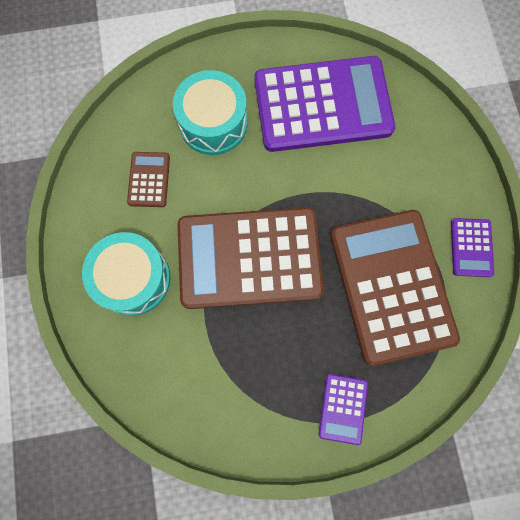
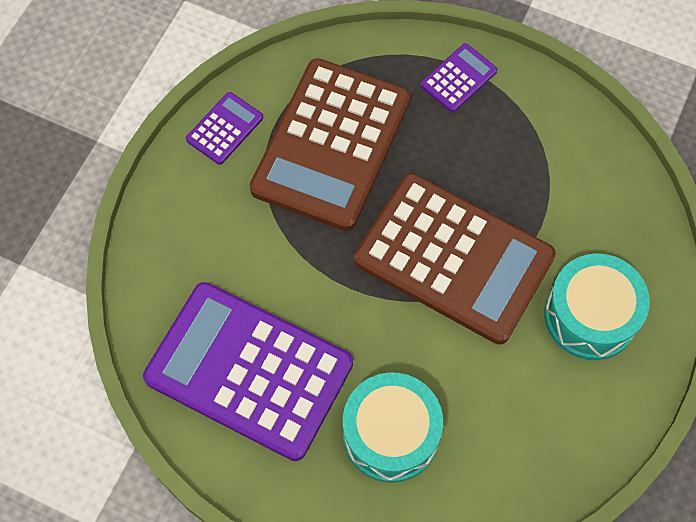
camera: 145 degrees left, 10 degrees down
(149, 179) = (509, 414): brown calculator -> none

